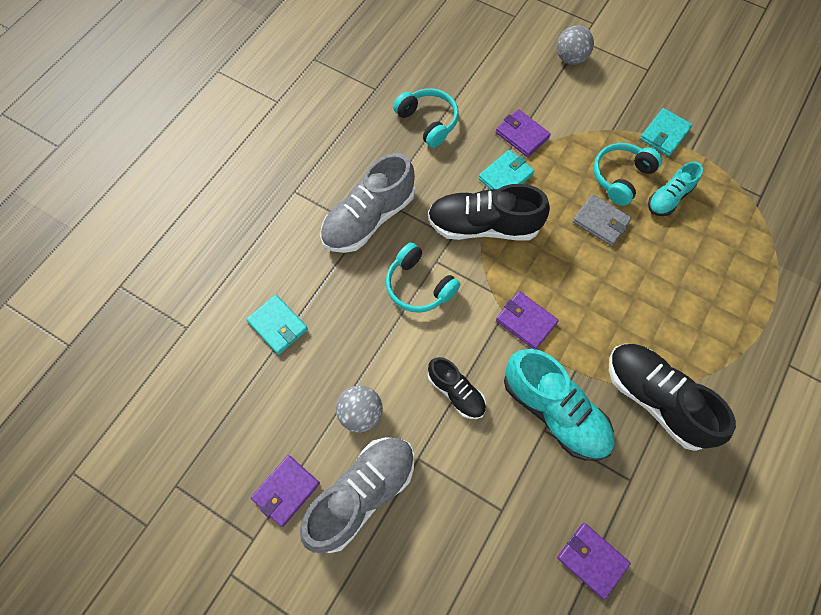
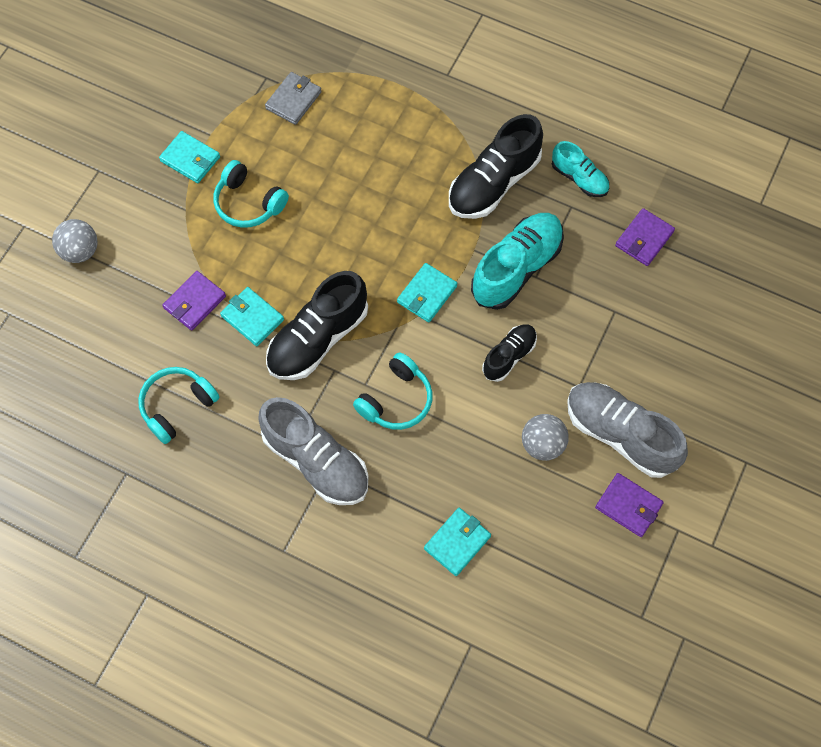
camera: 95 degrees left, 0 degrees up
(483, 226) = (318, 338): black shoe -> black shoe turned 45 degrees clockwise
(526, 321) = (427, 294): purple wallet -> turquoise wallet
(600, 221) = (305, 224): grey wallet -> grey wallet (293, 100)
(669, 198) = (272, 160): turquoise shoe -> turquoise shoe (579, 178)

